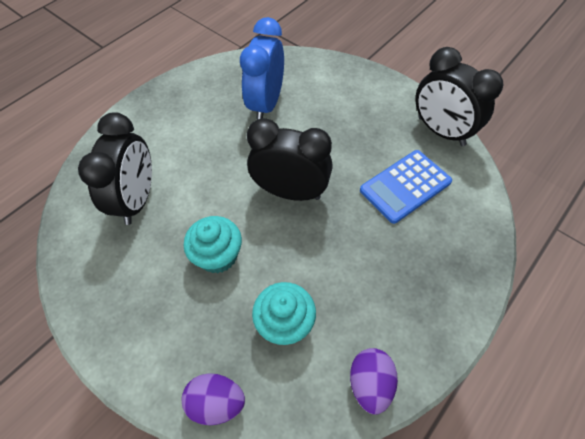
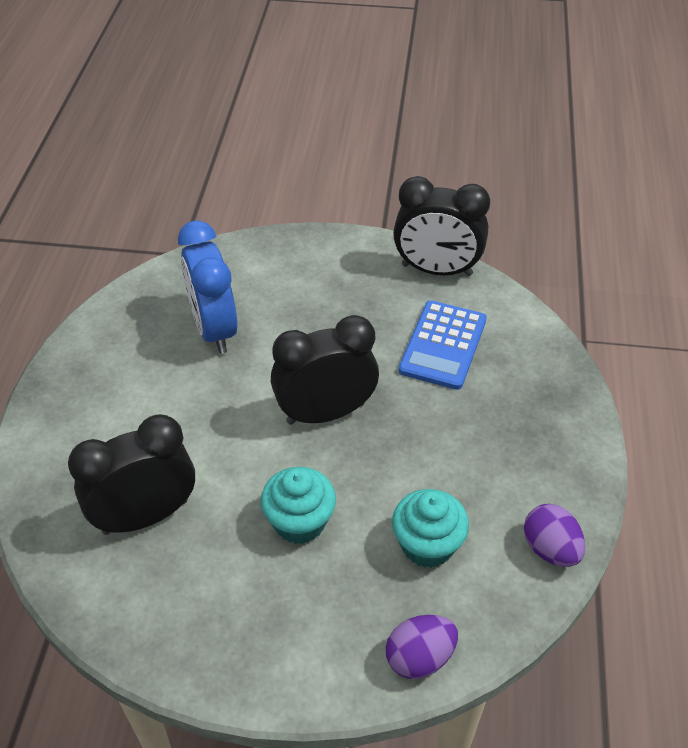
camera: 35 degrees left, 10 degrees down
(137, 200) = (145, 516): black clock -> black clock turned 90 degrees counterclockwise

